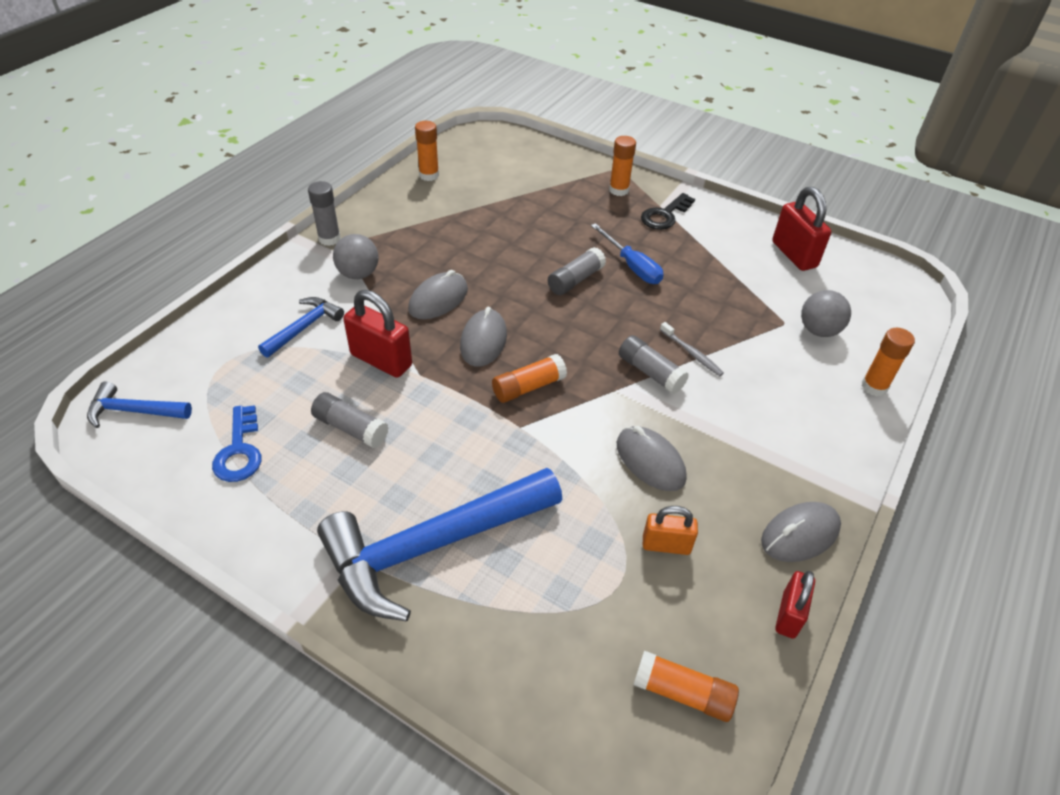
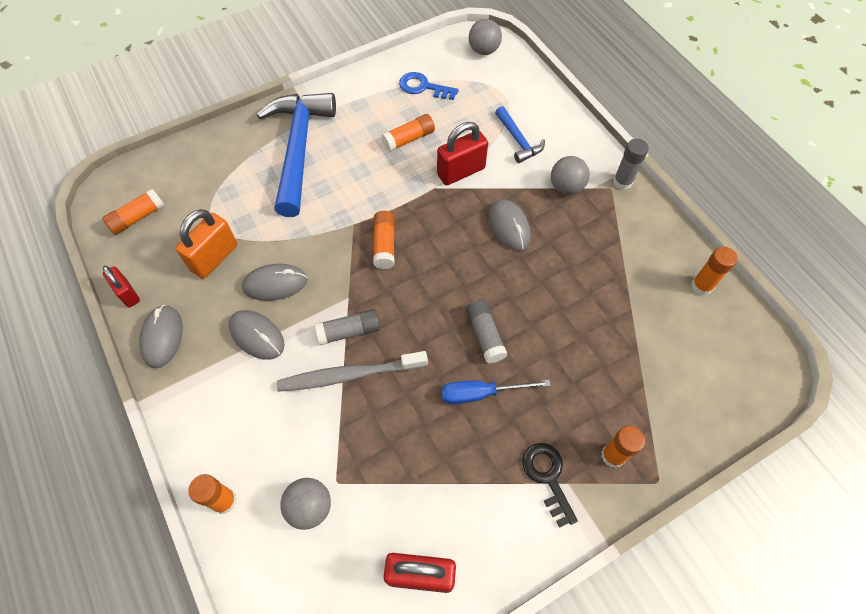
camera: 120 degrees right, 15 degrees up
(133, 411) = (483, 50): blue hammer -> grey ball
(351, 428) = (408, 139): grey glue stick -> orange glue stick
(483, 341) = (446, 237): grey mouse -> grey mouse (257, 336)
(666, 545) = (214, 258): orange padlock -> orange padlock, size x1.58
(691, 353) = (350, 375): grey toothbrush -> grey toothbrush, size x1.98

